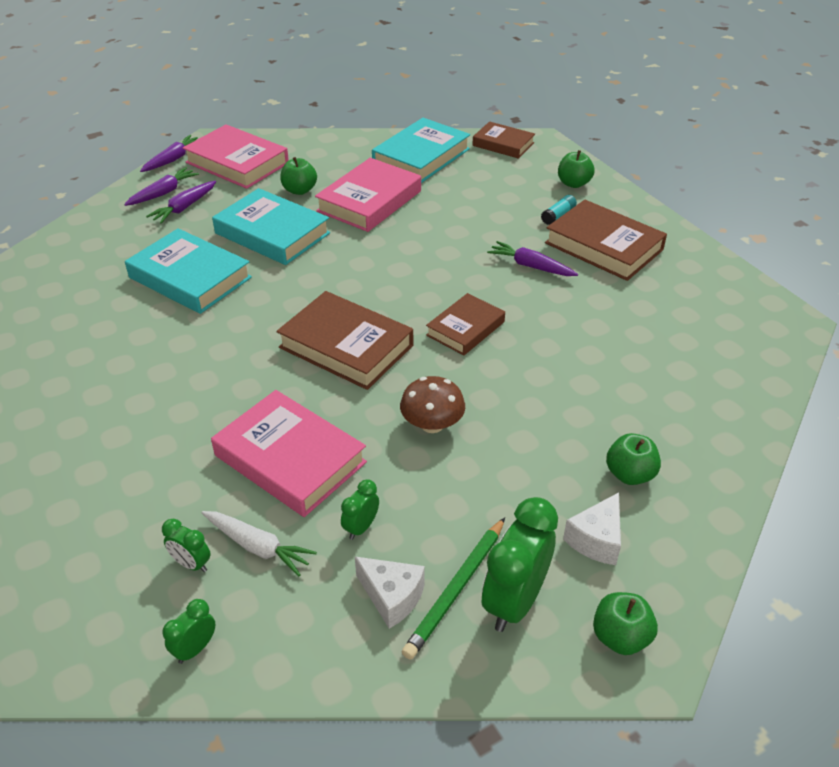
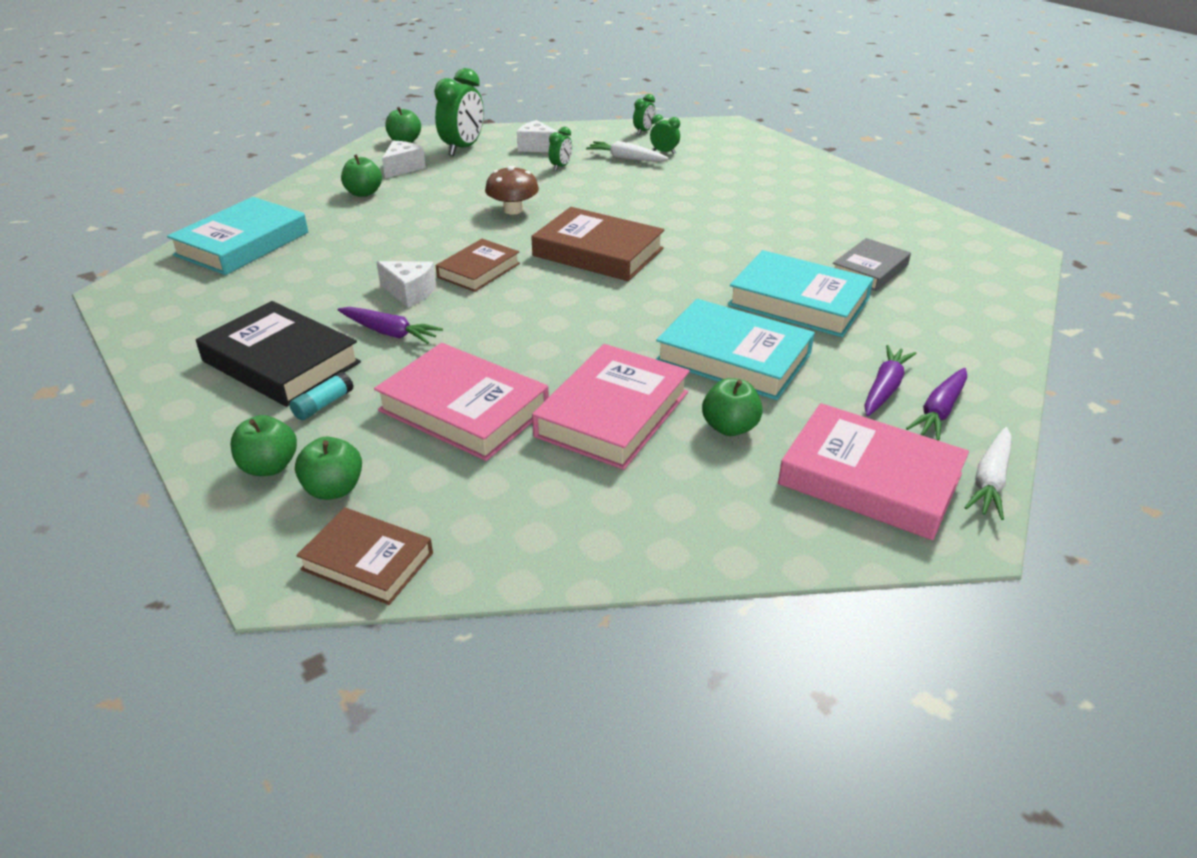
camera: 175 degrees right, 5 degrees down
(98, 309) = (869, 270): none -> grey book
(173, 159) = (990, 481): purple carrot -> white carrot
(290, 459) = (621, 190): pink book -> pink book (464, 409)
(421, 157) = (536, 515): turquoise book -> turquoise book (242, 244)
(456, 589) = (498, 151): green pencil -> none
(525, 305) = (410, 293): none -> white cheese
(531, 172) = (334, 489): none -> green apple
(604, 246) = (281, 362): brown book -> black book

